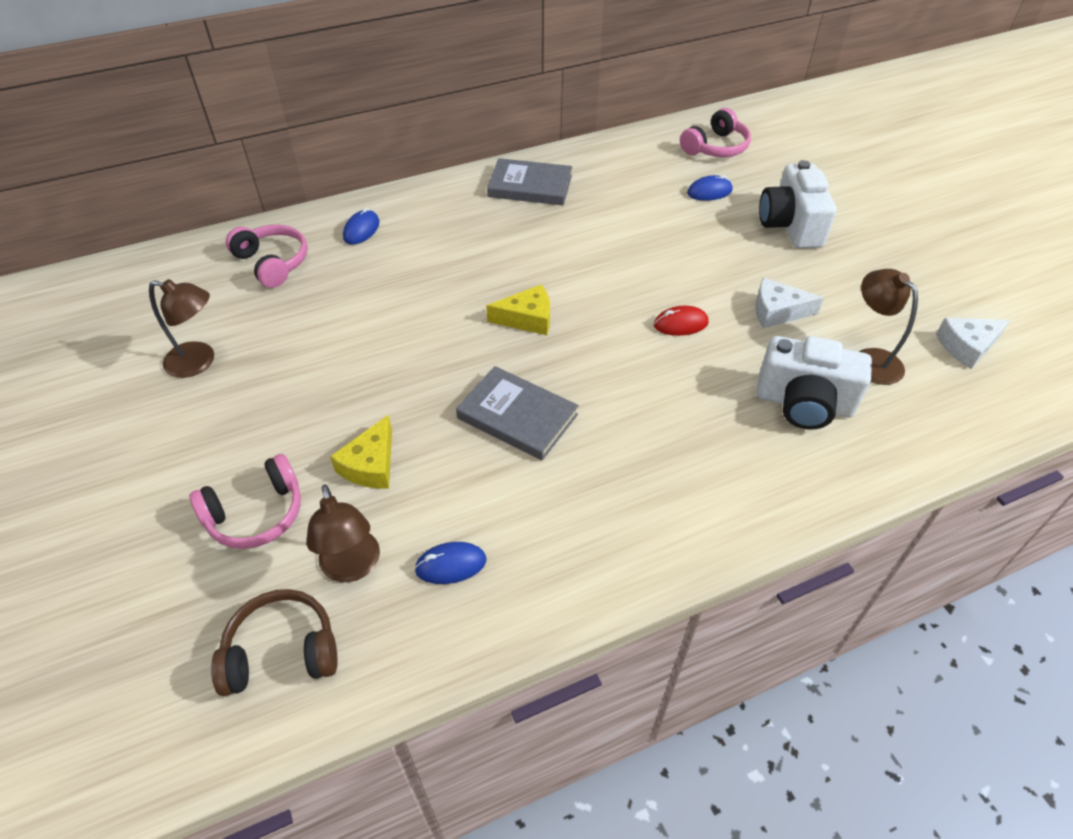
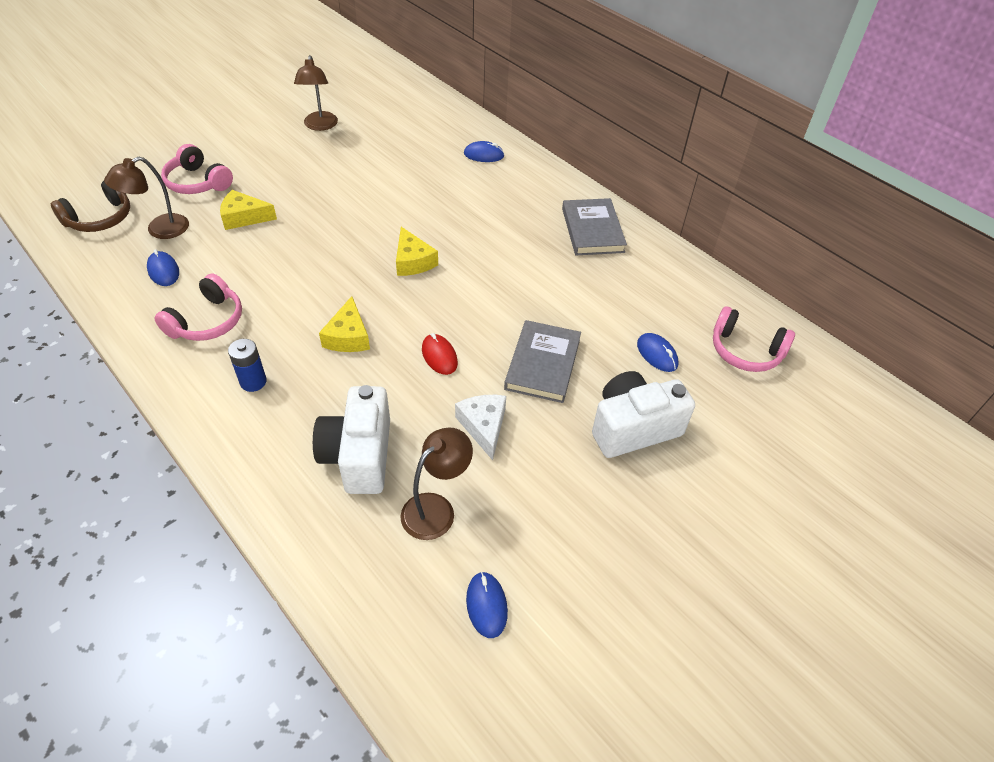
camera: 70 degrees right, 0 degrees up
(273, 263) = (428, 126): pink headphones -> pink headphones (207, 321)
(282, 651) = (100, 218): brown headphones -> brown headphones turned 75 degrees clockwise
(517, 416) = (302, 276): grey book -> grey book (542, 364)
(633, 389) = (348, 336): none -> yellow cheese
(686, 480) = (253, 382): none -> blue battery
(967, 347) = (486, 605): white cheese -> blue mouse

